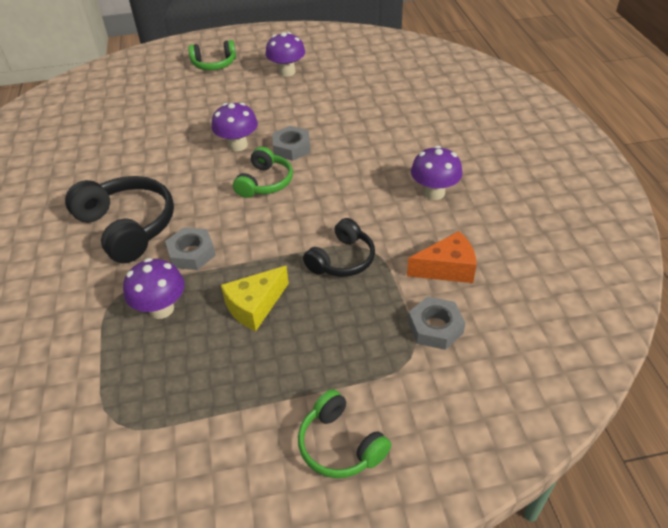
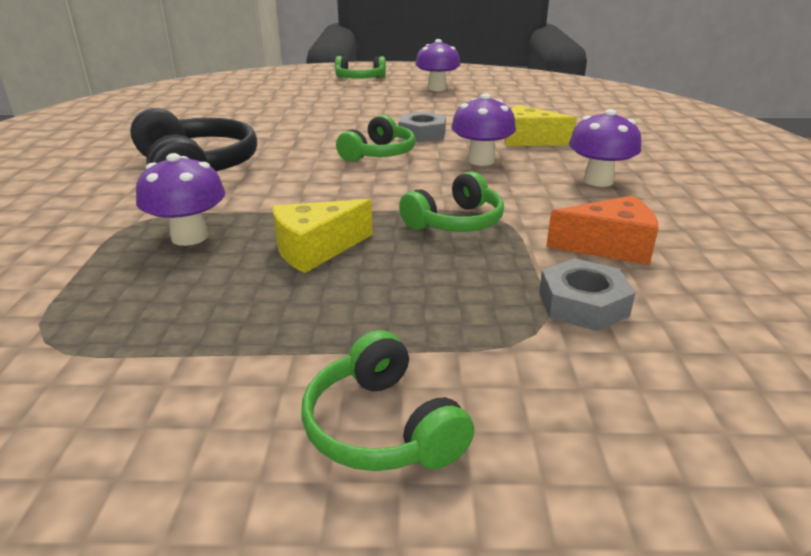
camera: 10 degrees right, 15 degrees down
(191, 253) = (258, 196): grey nut -> none
(238, 145) = (359, 127): purple mushroom -> purple mushroom (481, 160)
(342, 260) = (456, 222): black headphones -> green headphones
(377, 145) = (528, 140): none -> yellow cheese

